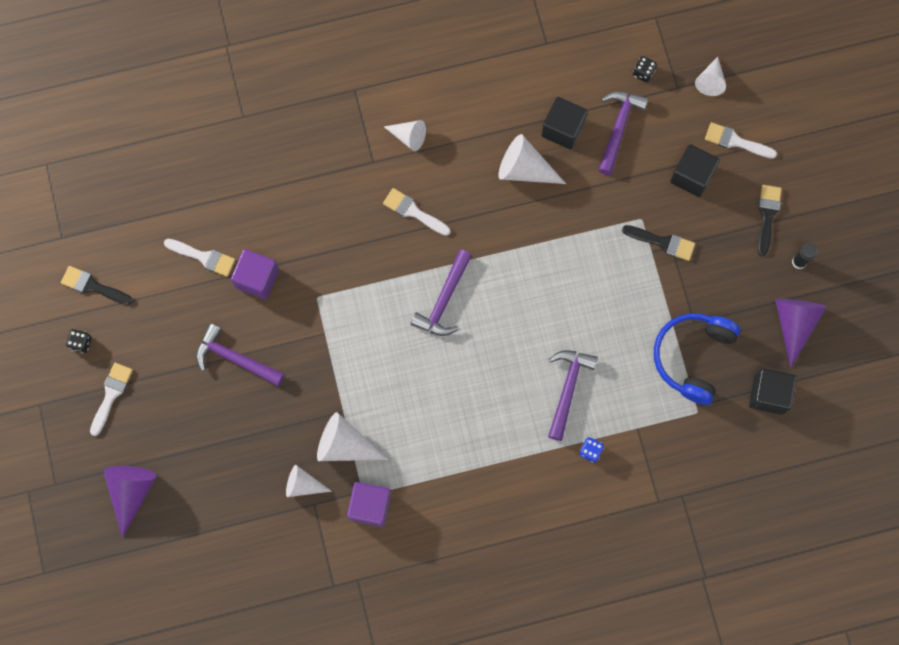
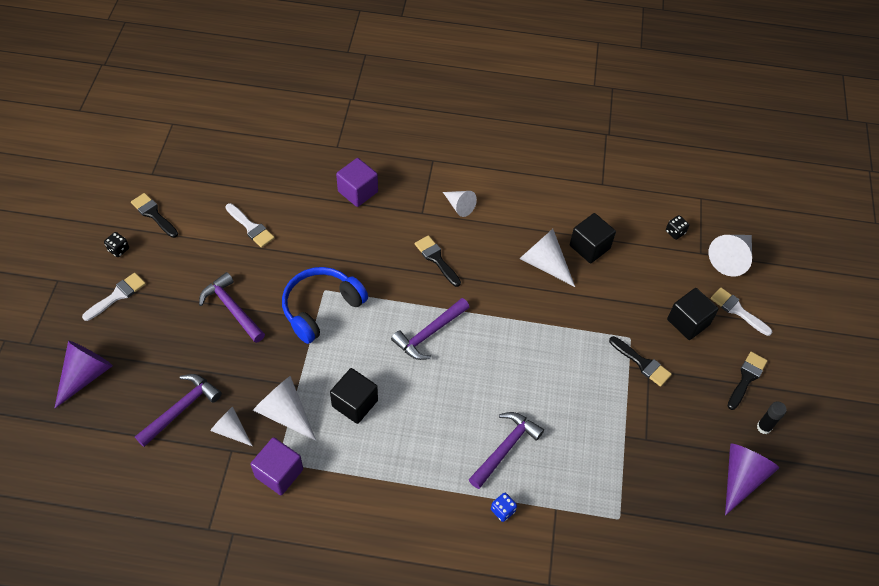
camera: 20 degrees right, 20 degrees down
(257, 278) = (284, 258): purple cube -> purple cube (358, 191)
(413, 211) = (436, 259): white brush -> black brush
(618, 128) = (637, 263): purple hammer -> purple hammer (181, 409)
(692, 357) = (633, 468): blue headphones -> blue headphones (321, 308)
(710, 81) = (731, 258): white cone -> white cone, size x1.57
(768, 394) = (695, 531): black cube -> black cube (355, 403)

